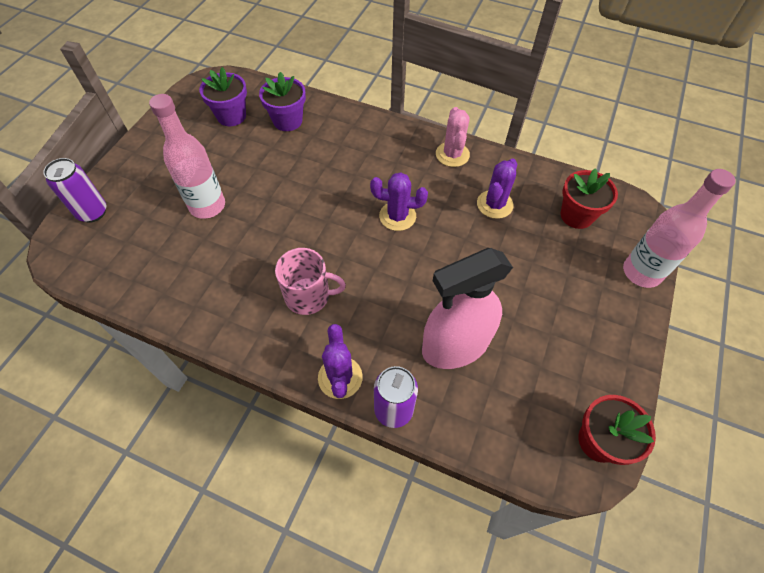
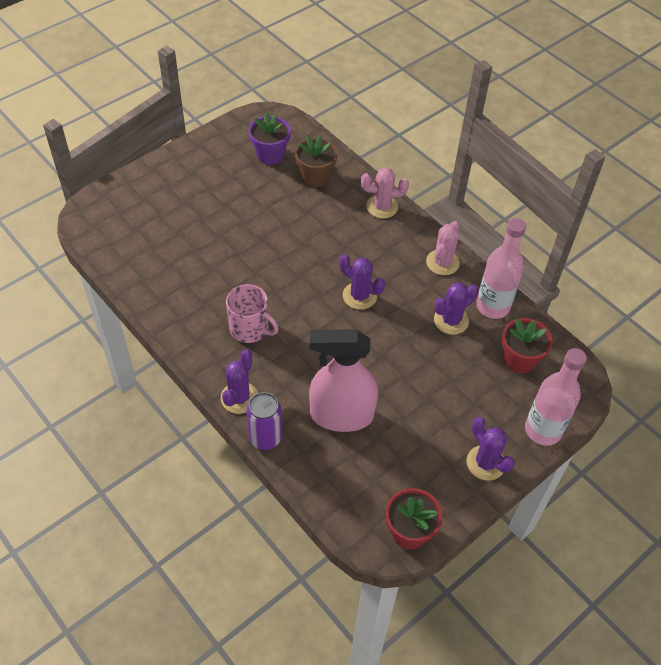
camera: 25 degrees right, 5 degrees down
(92, 212) = (122, 196): purple can -> none
(207, 206) = (210, 225): pink bottle -> pink bottle (493, 306)
(287, 121) = (315, 177): purple flower pot -> brown flower pot
(366, 125) = (382, 207): none -> pink cactus
(617, 329) = (485, 463): none -> purple cactus

